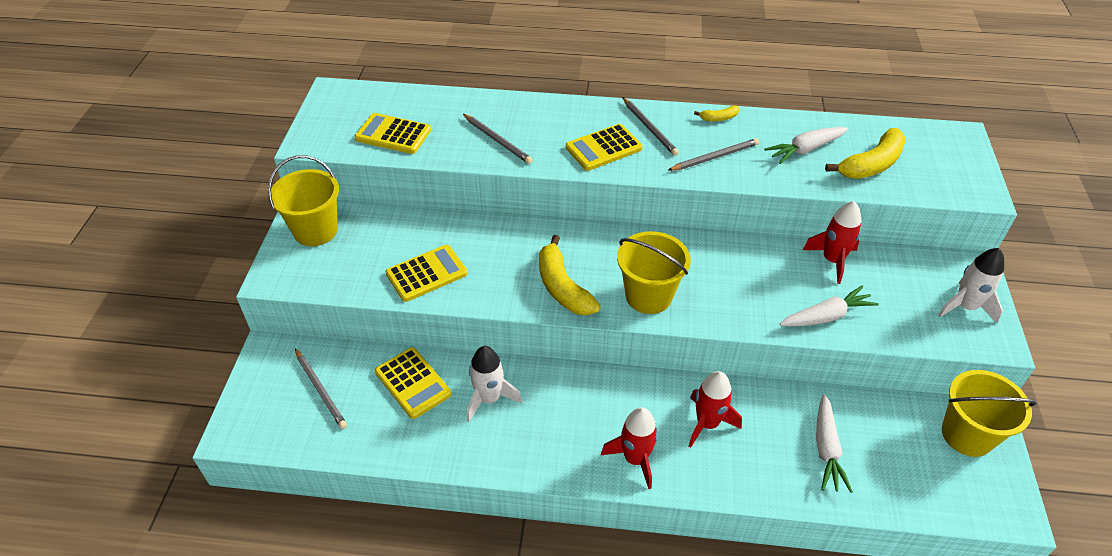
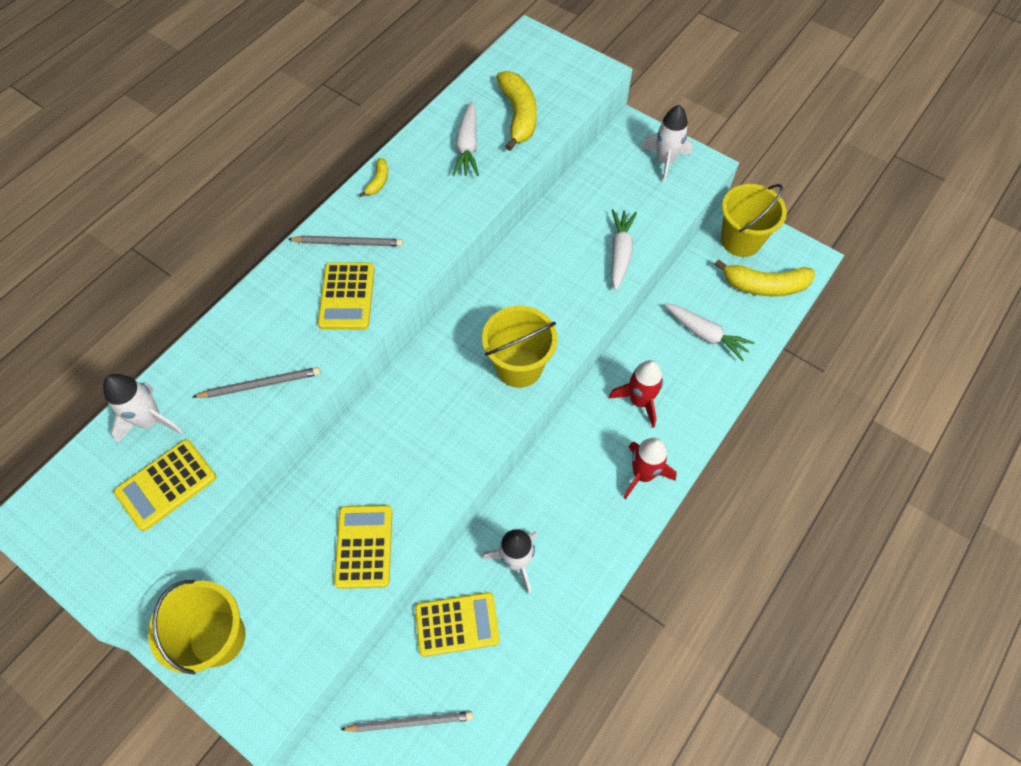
camera: 60 degrees left, 15 degrees up
(433, 106) = (150, 421): none -> white rocket
(562, 287) = (463, 430): yellow banana -> yellow banana (764, 286)
(715, 157) = (427, 216): grey pencil -> none
(832, 260) = (567, 211): red rocket -> none

